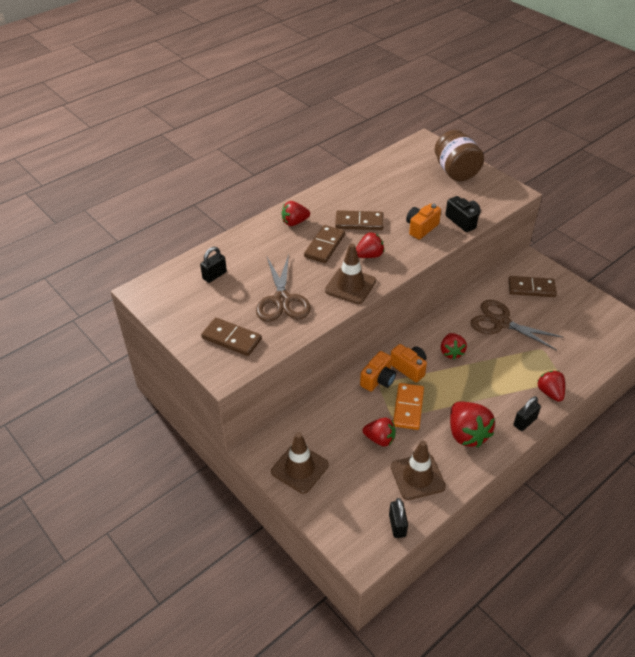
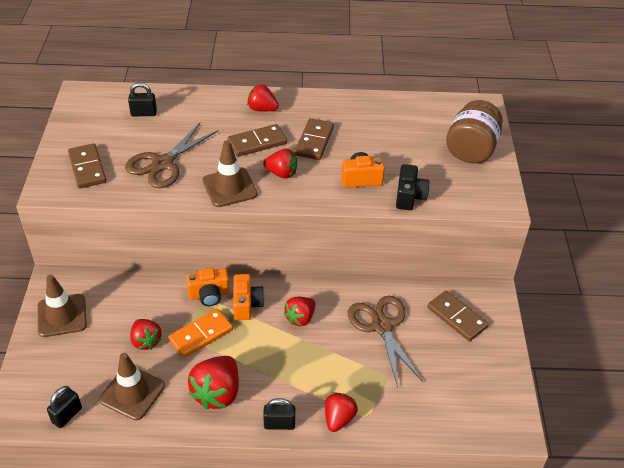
camera: 40 degrees right, 0 degrees up
(359, 222) = (314, 141): brown domino -> brown domino turned 60 degrees clockwise

